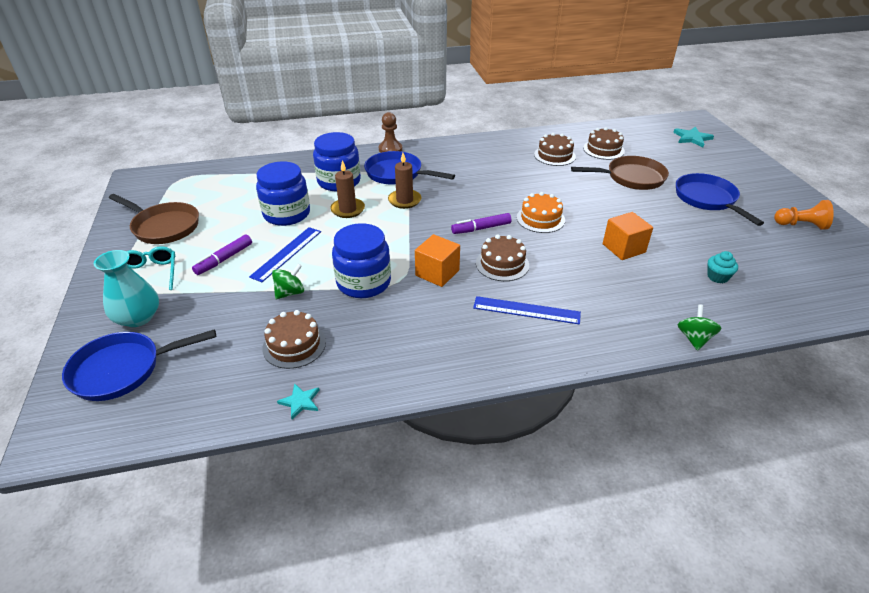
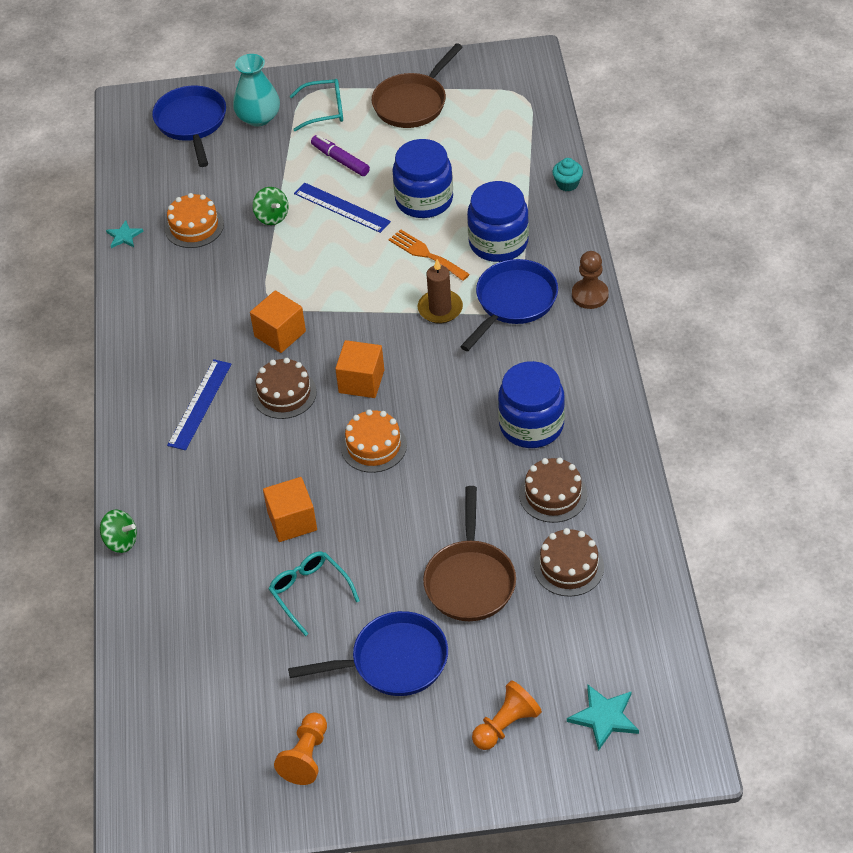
camera: 100 degrees right, 10 degrees up
(294, 345) = (194, 226): brown cake -> orange cake
(348, 209) = (426, 254): brown candle -> orange fork
(363, 282) = (276, 272): blue jar -> blue jar (531, 425)
(481, 228) = (361, 381): purple marker -> orange cube
(679, 235) = (309, 592): none -> turquoise glasses
(717, 277) = (215, 603): turquoise cupcake -> turquoise cupcake (567, 184)
(719, 163) = (506, 725): none -> orange pawn

